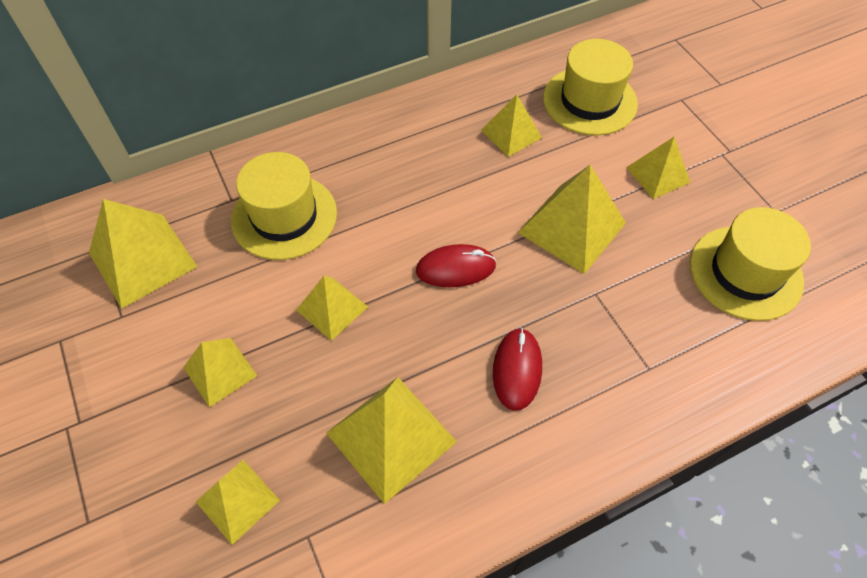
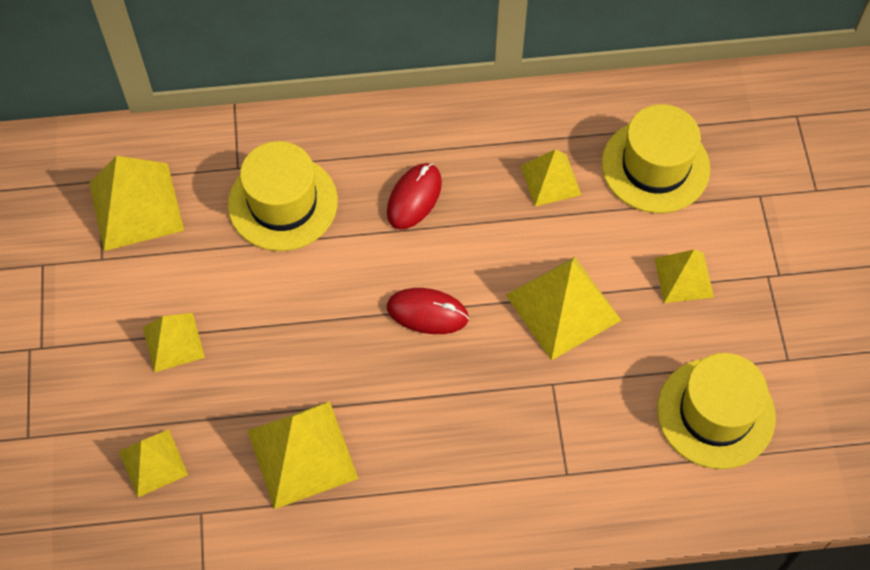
camera: 20 degrees right, 5 degrees up
(332, 308) = (294, 314): yellow pyramid -> none
(517, 370) = (441, 432): red mouse -> red mouse (414, 198)

